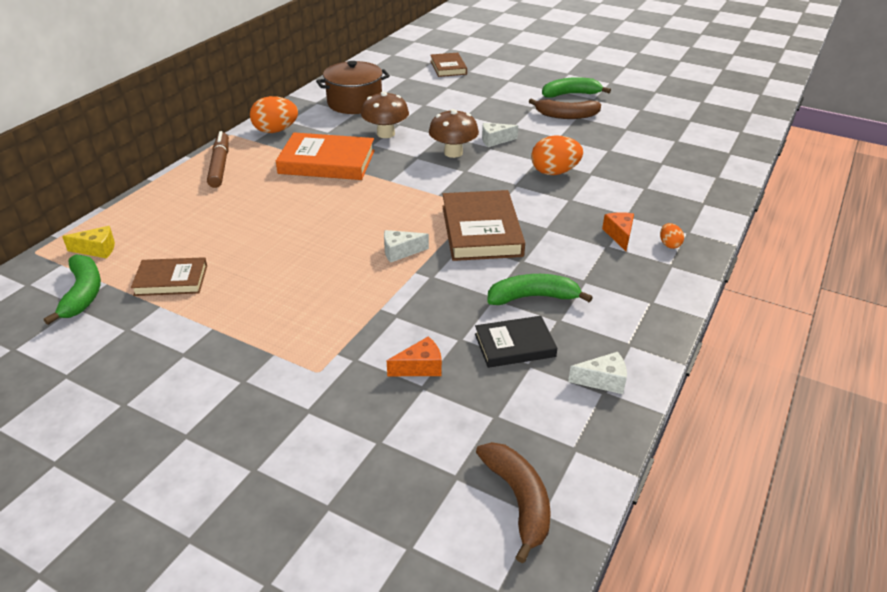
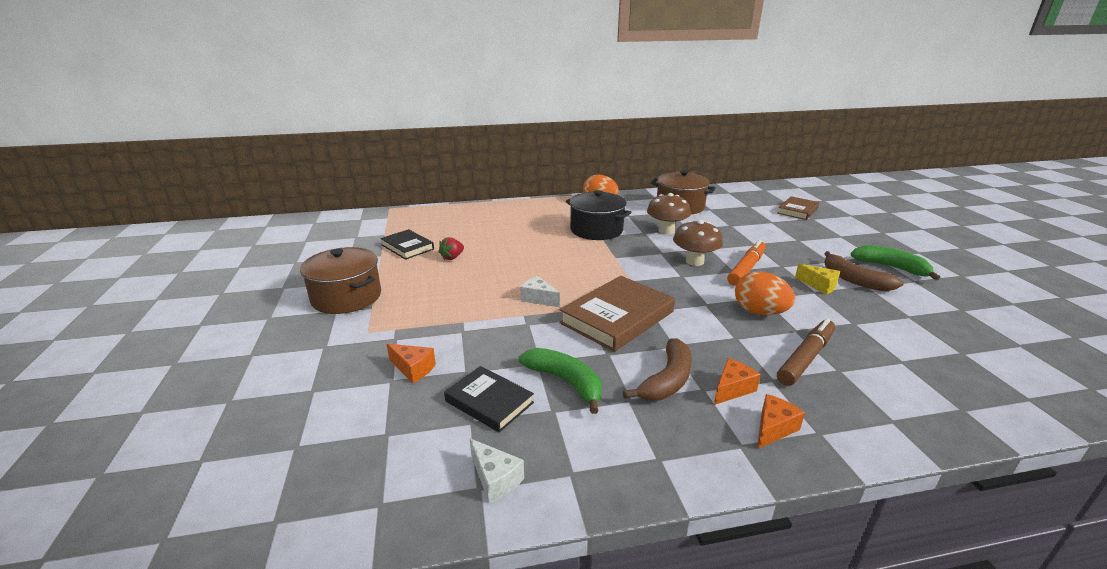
camera: 50 degrees right, 10 degrees down
(83, 294) = (368, 233): green banana -> none
(97, 250) = (410, 218): yellow cheese -> yellow cheese (819, 285)
(171, 280) = (407, 247): brown book -> black book
(220, 165) = (536, 207): brown marker -> brown marker (806, 358)
(224, 363) = (346, 297): none -> brown pot
(246, 262) = (452, 257): none -> red strawberry
(327, 162) = (596, 230): orange book -> black pot
(495, 140) = (746, 268): white cheese -> orange marker
(518, 500) = (286, 498): brown banana -> brown banana (667, 380)
(669, 244) = (773, 428): orange egg -> orange cheese

